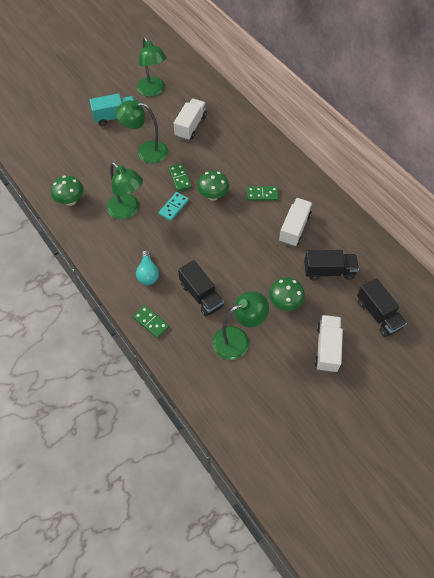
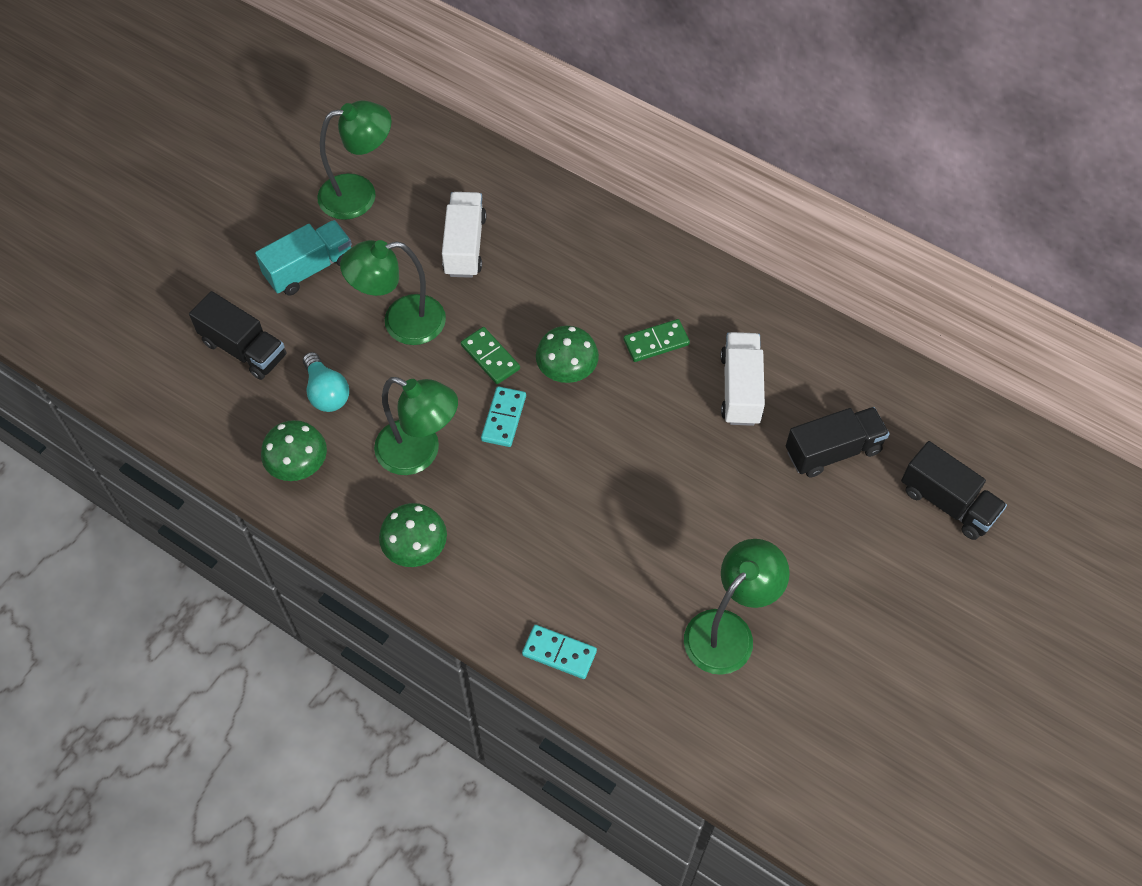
camera: 20 degrees left, 0 degrees up
(148, 273) = (512, 562): turquoise light bulb -> turquoise light bulb (326, 392)
(151, 322) = (559, 653): green domino -> turquoise domino
(153, 91) = (360, 194): green lamp -> green lamp turned 60 degrees counterclockwise
(201, 295) = (628, 571): black truck -> black truck (244, 349)
(285, 303) = (781, 535): green mushroom -> green mushroom (416, 550)
(327, 348) = (887, 593): white truck -> none

